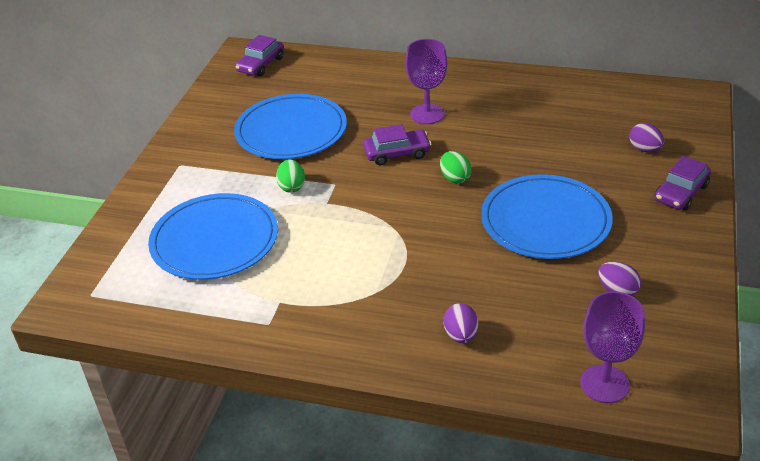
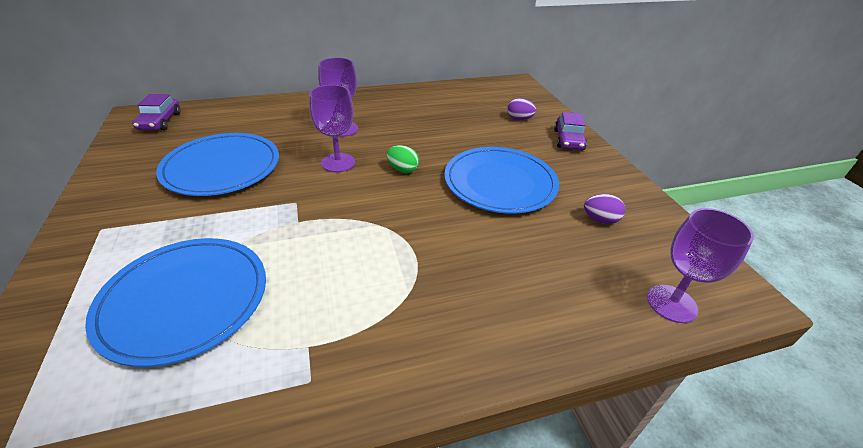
camera: 35 degrees left, 0 degrees up
(292, 187) = (251, 216): green egg -> none
(397, 153) = (338, 163): purple car -> purple goblet
(461, 335) = (521, 307): purple egg -> none

